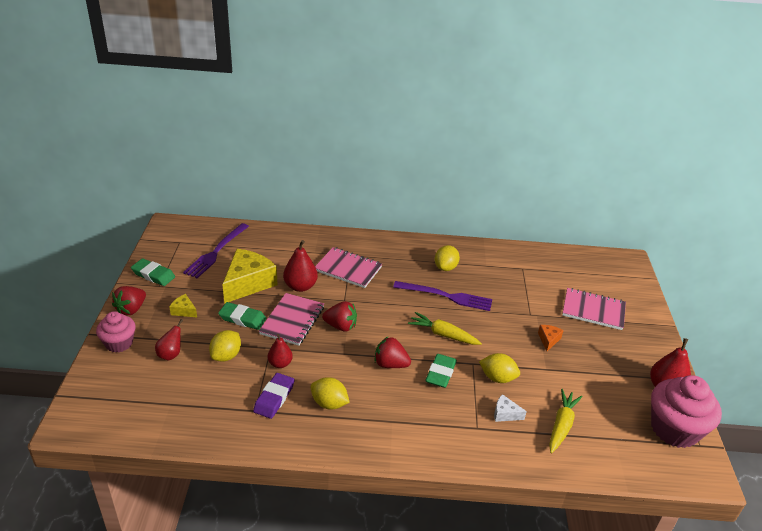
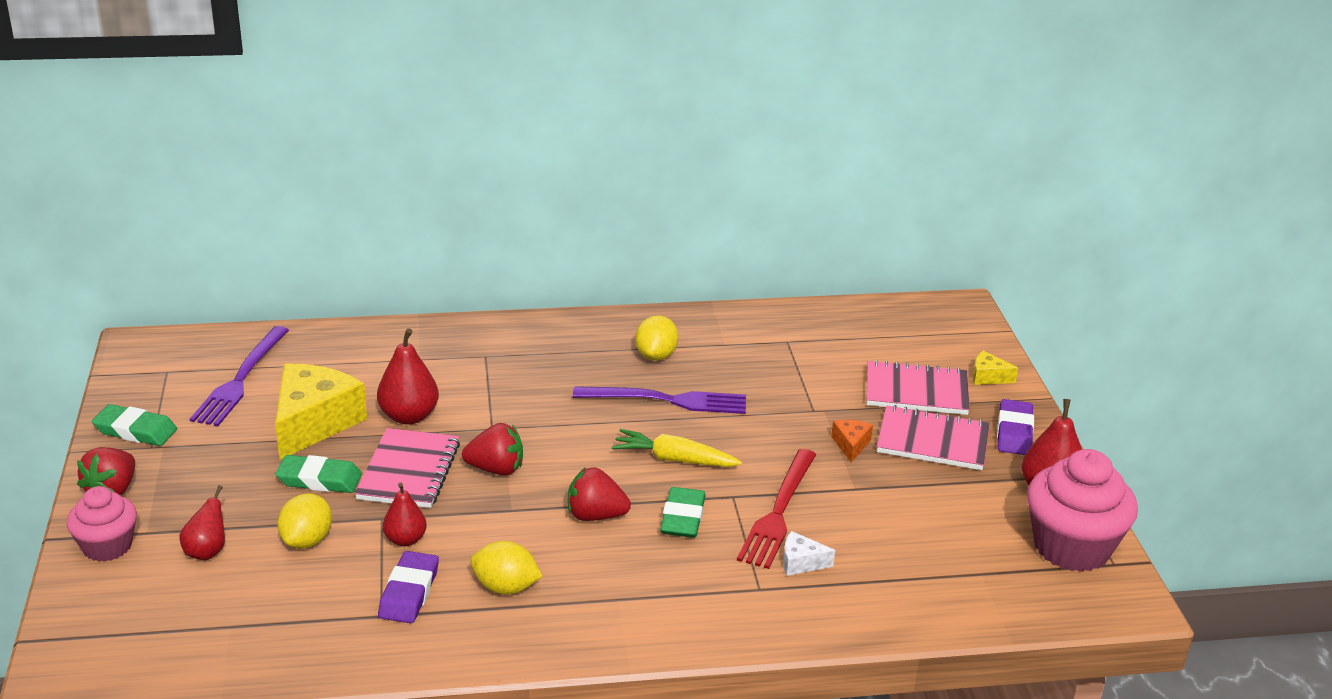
camera: 10 degrees left, 5 degrees down
(184, 311) = (209, 481): yellow cheese -> yellow cheese (988, 377)
(348, 269) = (486, 378): pink notebook -> pink notebook (932, 441)
(497, 378) = (778, 512): yellow lemon -> red fork
(561, 425) = (894, 566): yellow carrot -> none
(649, 345) = (1014, 432): none -> purple eraser

